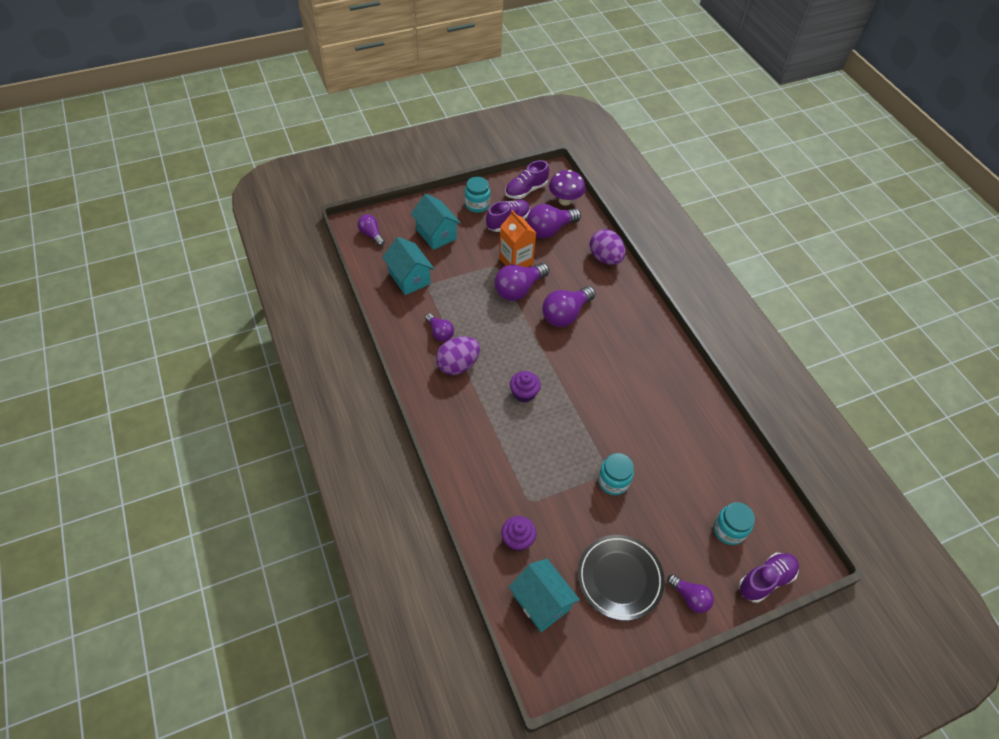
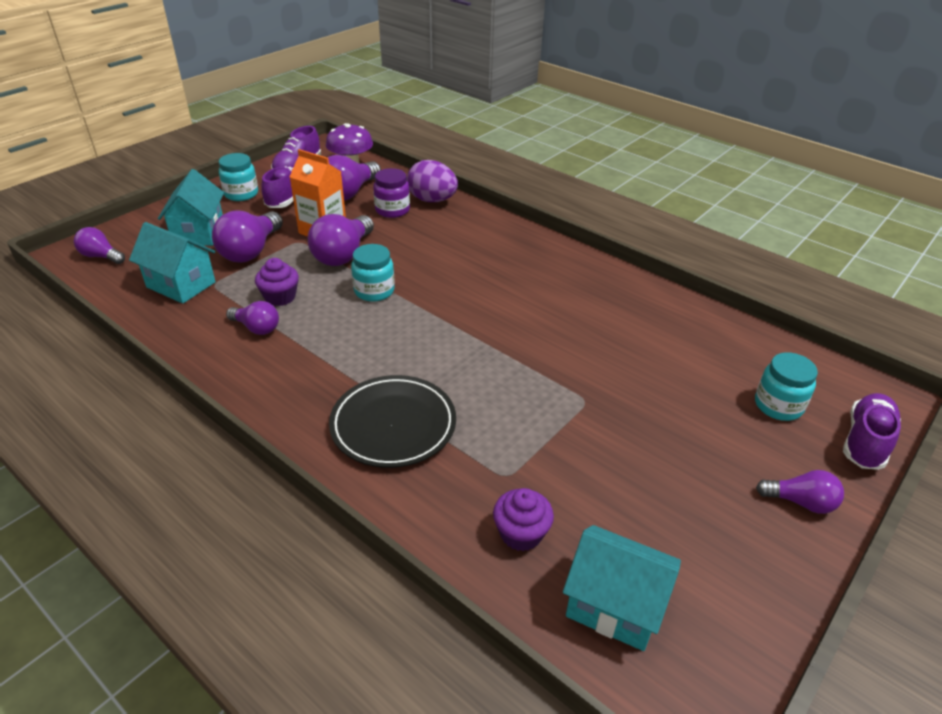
camera: 25 degrees left, 15 degrees down
(436, 234) = (199, 233): turquoise house -> turquoise house turned 60 degrees clockwise
(458, 365) = (303, 354): purple egg -> none
(524, 393) = (416, 355): purple cupcake -> purple cupcake (280, 297)
(565, 314) = (419, 261): purple light bulb -> purple light bulb (251, 251)
(572, 258) = (392, 210): none -> purple jar
(613, 481) = (601, 408): turquoise jar -> turquoise jar (374, 291)
(619, 578) = (696, 520): black plate -> black plate (393, 425)

